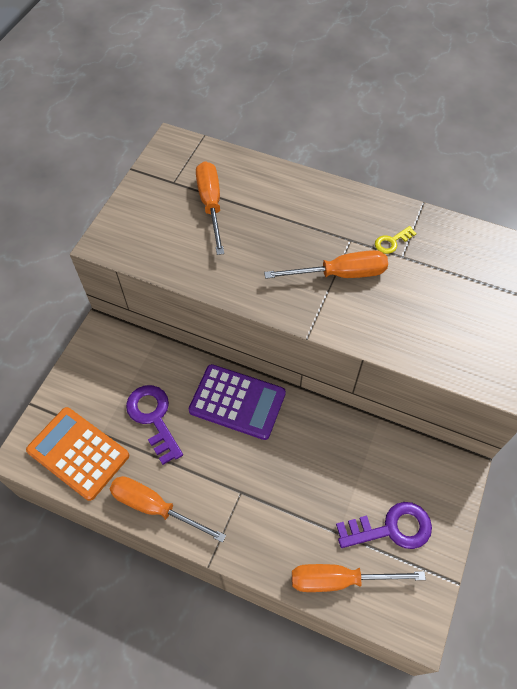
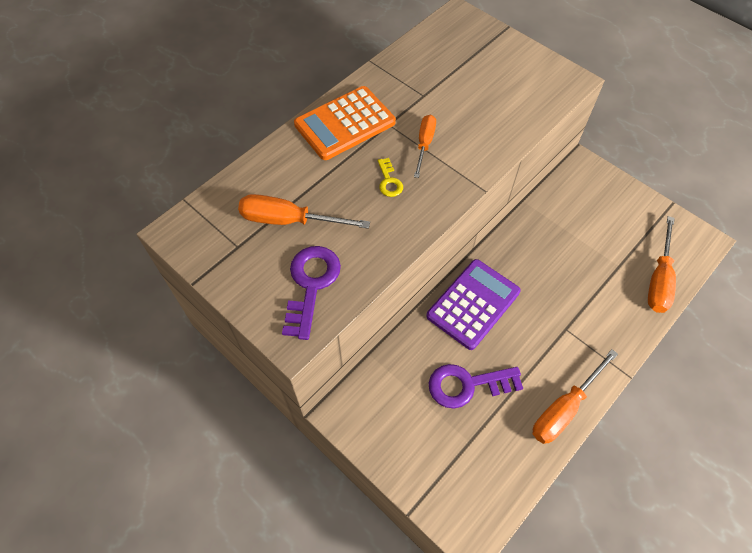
camera: 70 degrees left, 0 degrees up
(78, 453) = (486, 471): orange calculator -> orange calculator (345, 124)
(340, 274) = (424, 144): orange screwdriver -> orange screwdriver, size x0.65
(391, 528) = (622, 228): purple key -> purple key (311, 285)
(392, 242) = (404, 96): yellow key -> yellow key (389, 181)

